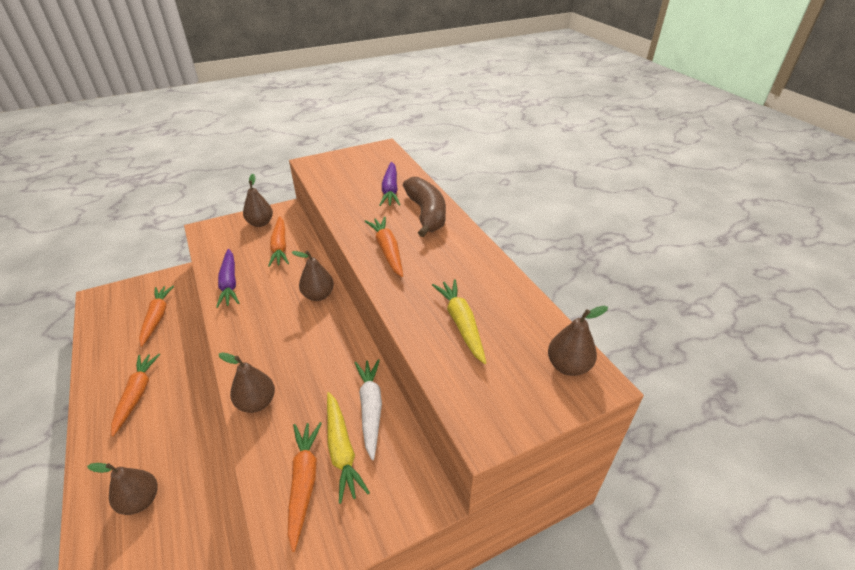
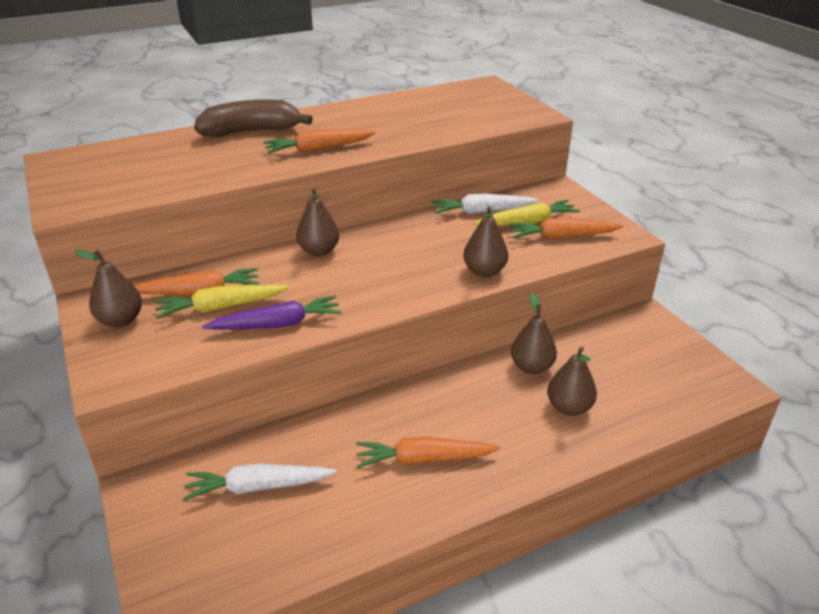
camera: 90 degrees left, 5 degrees down
(157, 317) = (258, 487): orange carrot -> white carrot
(390, 190) = (185, 151): purple carrot -> none
(461, 323) = (432, 119): yellow carrot -> yellow carrot (221, 307)
(568, 366) = (474, 90): brown pear -> brown pear (531, 367)

